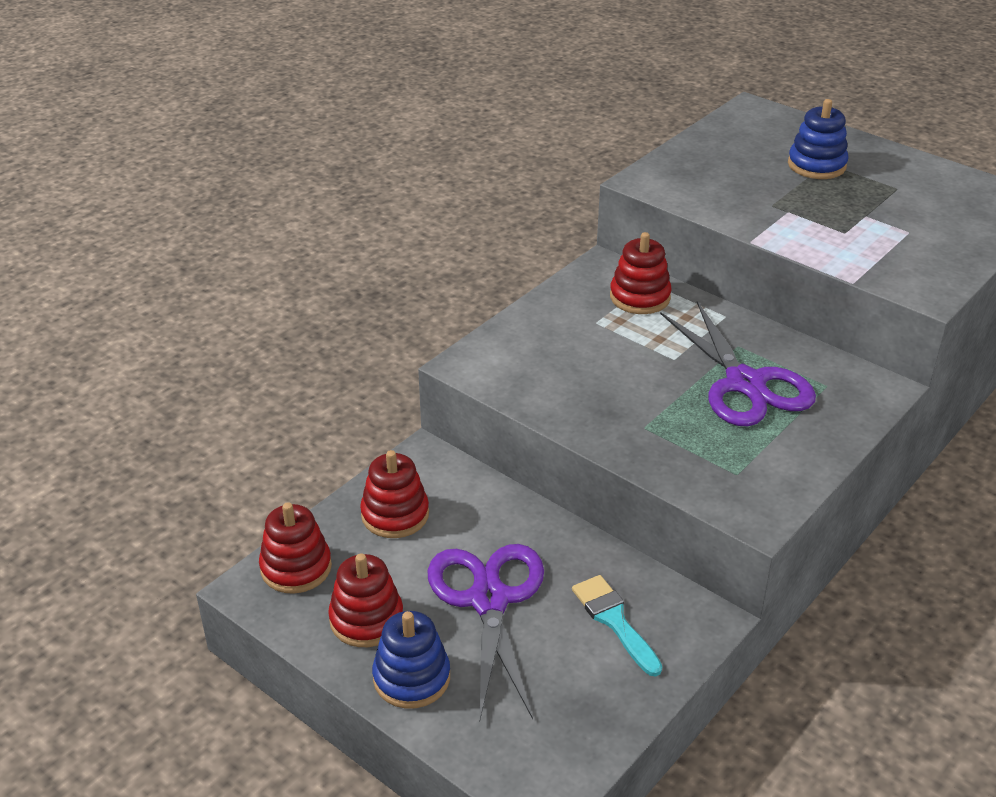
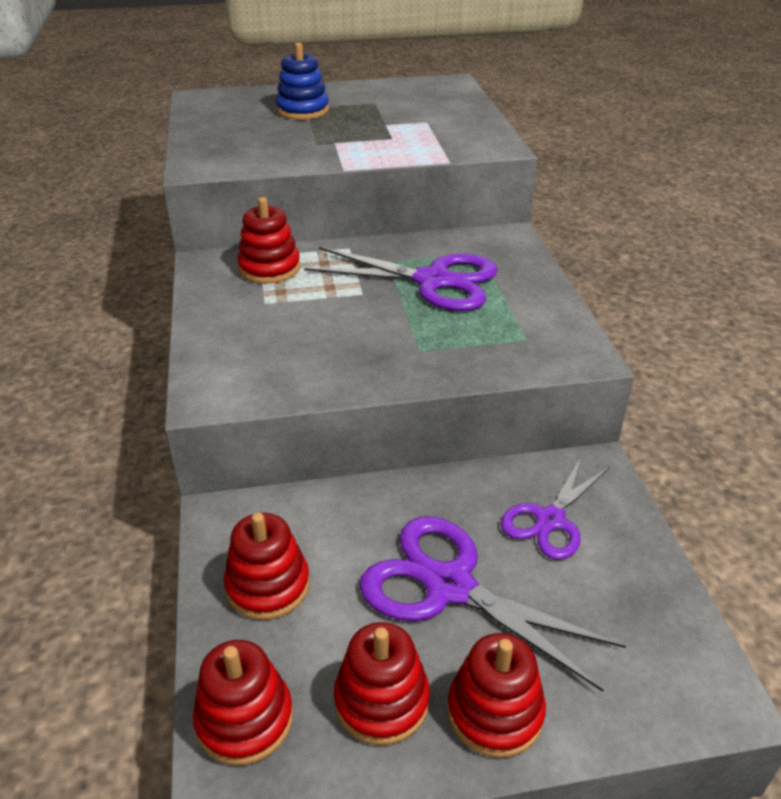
camera: 50 degrees left, 0 degrees up
(411, 678) = (495, 712): blue stacking toy -> red stacking toy
(614, 621) = (550, 520): turquoise brush -> purple scissors

